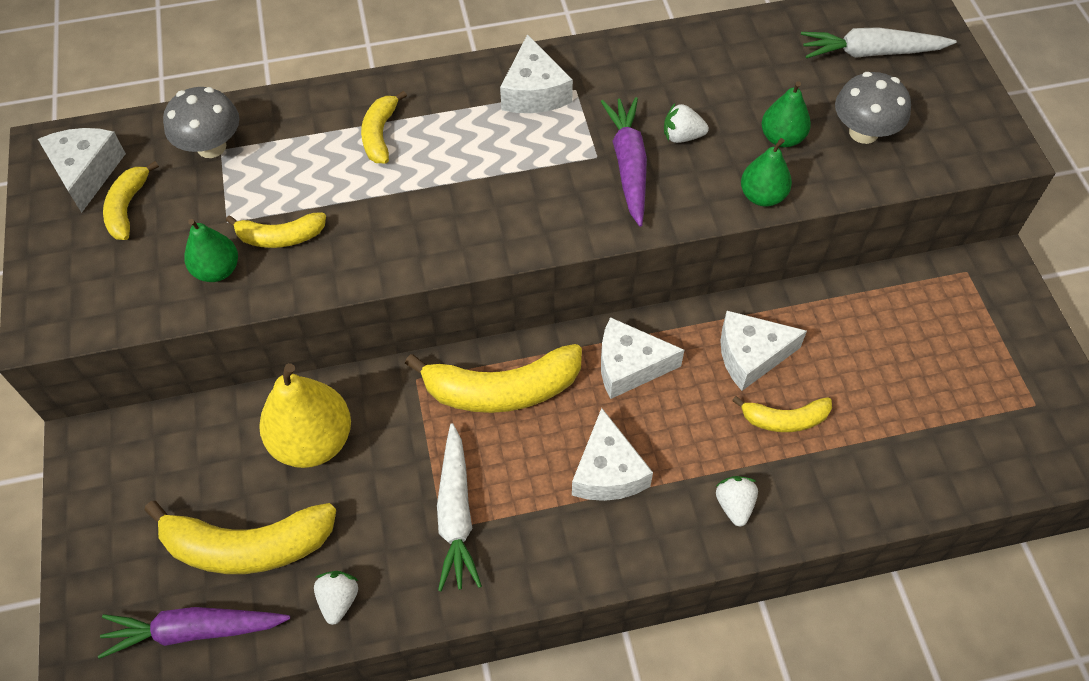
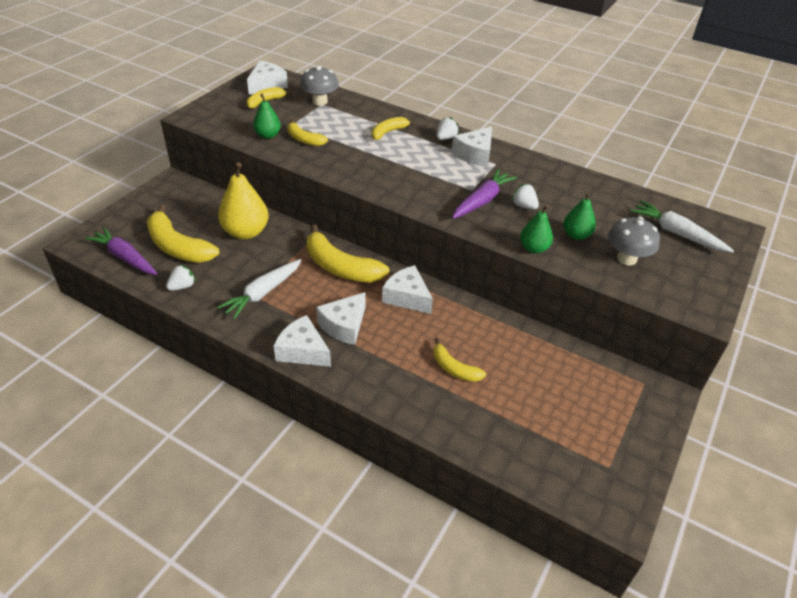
camera: 40 degrees right, 15 degrees down
(734, 505) = (383, 381): white strawberry -> white strawberry (445, 138)
(751, 355) = (471, 333): white cheese -> white cheese (302, 351)

